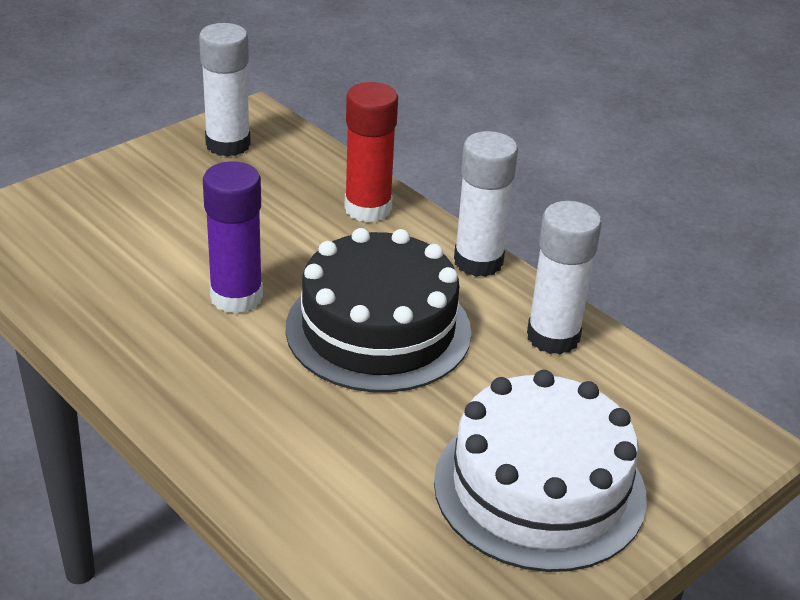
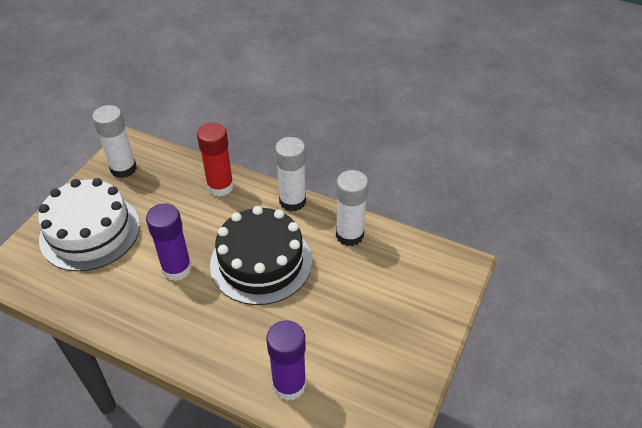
camera: 20 degrees left, 10 degrees up
(331, 514) = (289, 385): none -> purple glue stick
(539, 488) = (382, 328): white cake -> white cake (90, 232)

